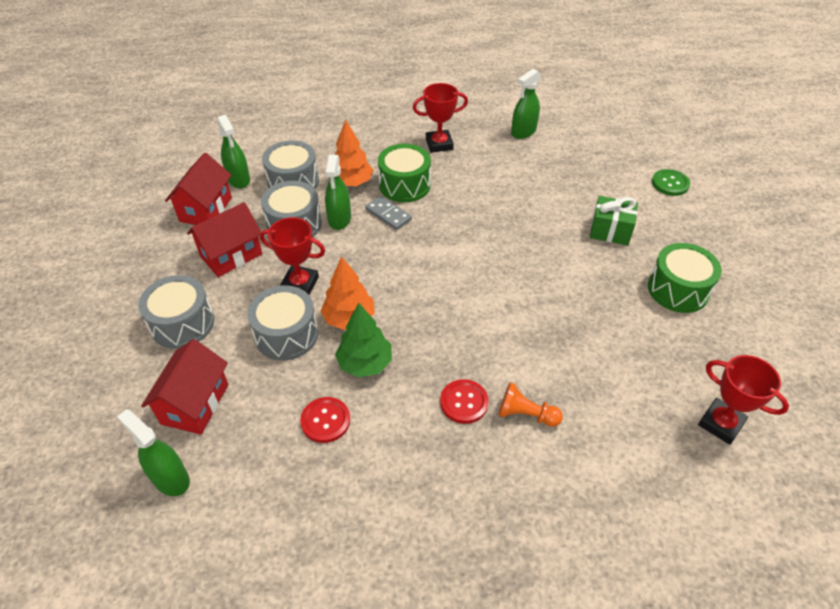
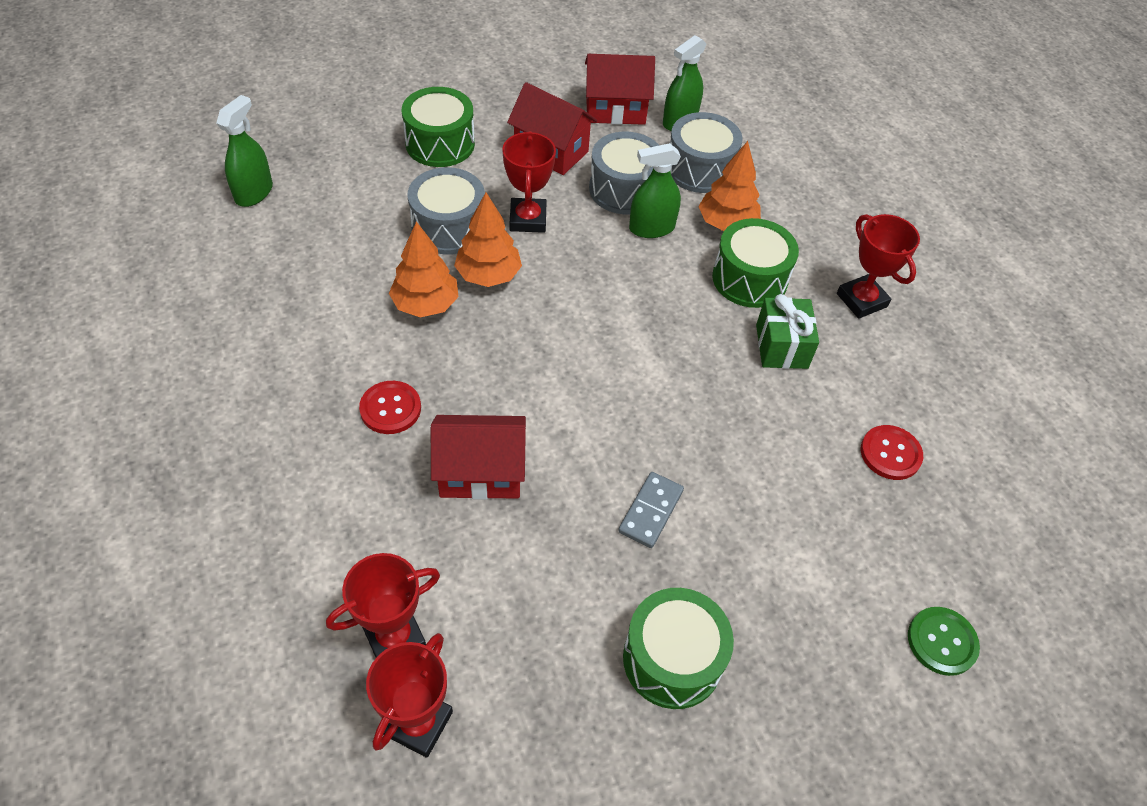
camera: 70 degrees right, 5 degrees up
(182, 323) = (440, 143): grey drum -> green drum
(195, 404) = (341, 183): red house -> red house (480, 473)
(325, 420) = (340, 288): red button -> red button (890, 453)
(365, 363) = (425, 304): green tree -> orange tree
(388, 214) = (682, 273): grey domino -> grey domino (650, 511)
(523, 132) = (958, 402): green spray bottle -> none
(526, 414) = (385, 476): orange pawn -> none
(610, 231) = (769, 550): green gift -> green gift (781, 346)
(659, 428) = (394, 637): none -> red trophy

